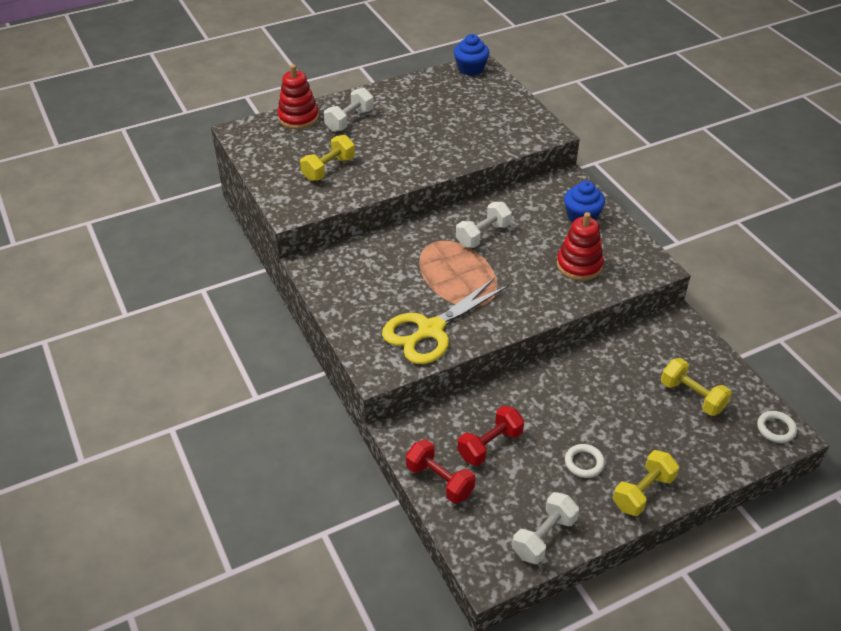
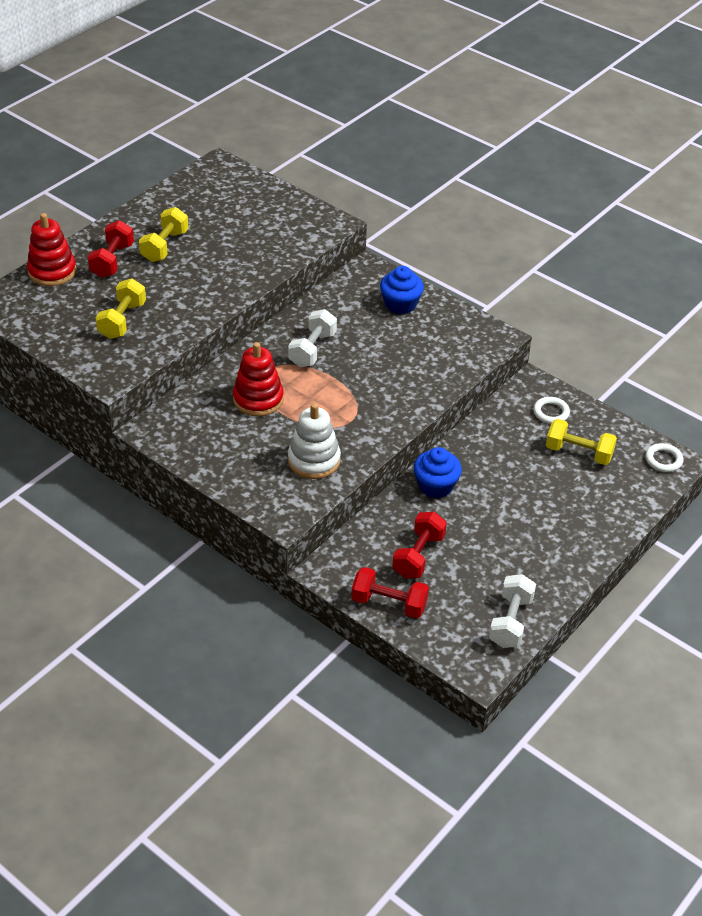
camera: 25 degrees left, 0 degrees up
(349, 120) = (112, 261): white dumbbell -> red dumbbell
(431, 330) = (314, 460): yellow scissors -> white stacking toy
(470, 69) = (211, 170): blue cupcake -> blue cupcake (435, 486)
(579, 265) = (423, 355): red stacking toy -> red stacking toy (258, 399)
(584, 463) = (512, 544): white ring -> white ring (551, 412)
(643, 492) = (577, 553): yellow dumbbell -> yellow dumbbell (165, 246)

